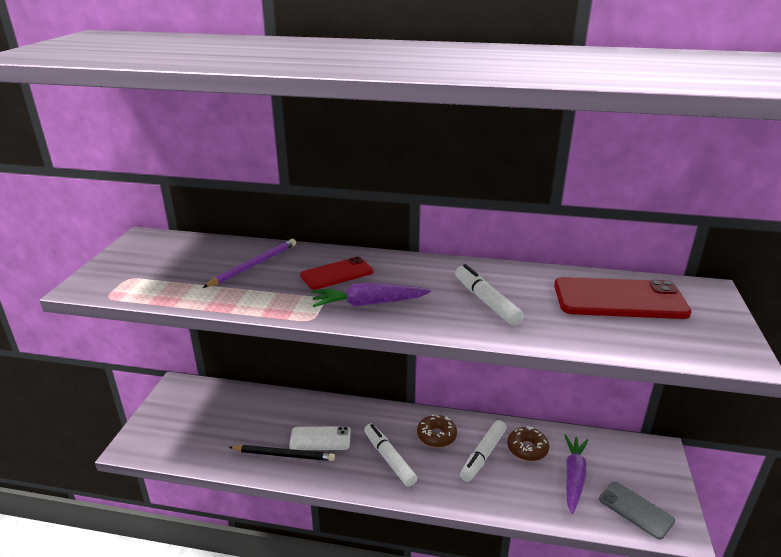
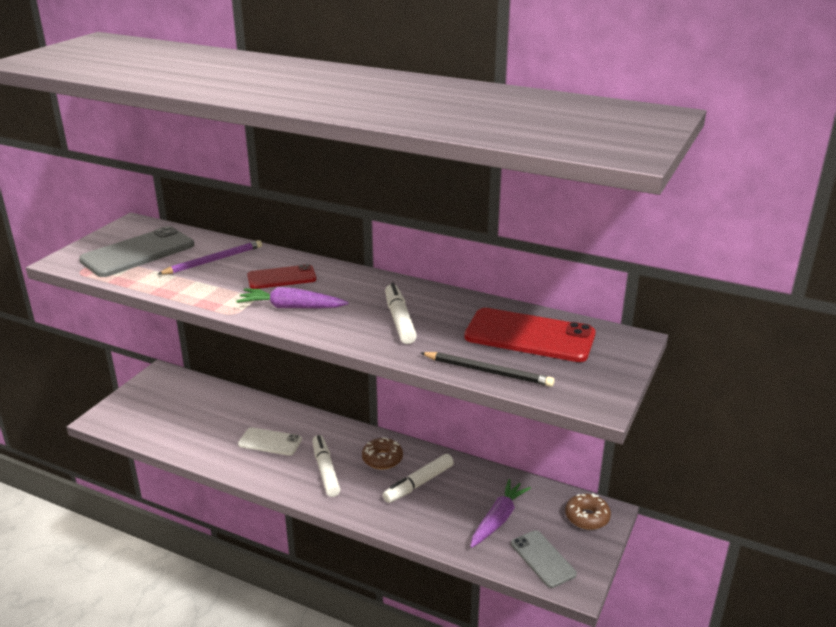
camera: 15 degrees right, 0 degrees up
(166, 267) = (138, 253): none -> grey phone
(284, 455) = (230, 449): black pencil -> black pencil (488, 371)
(527, 449) = (466, 486): brown donut -> brown donut (587, 517)

